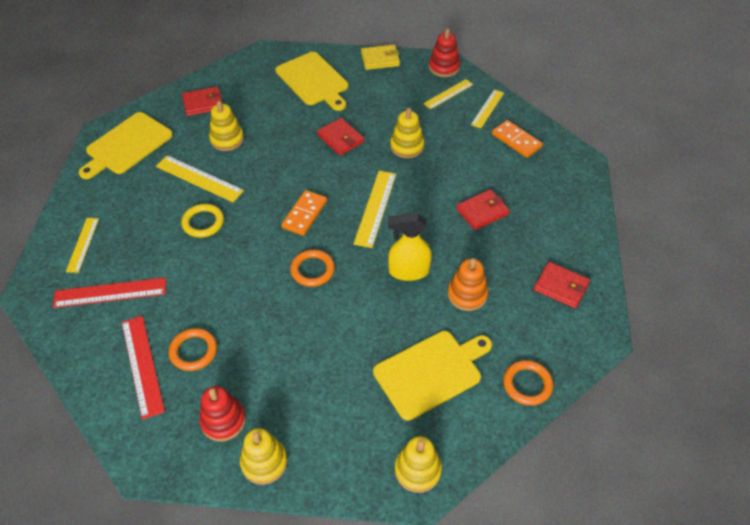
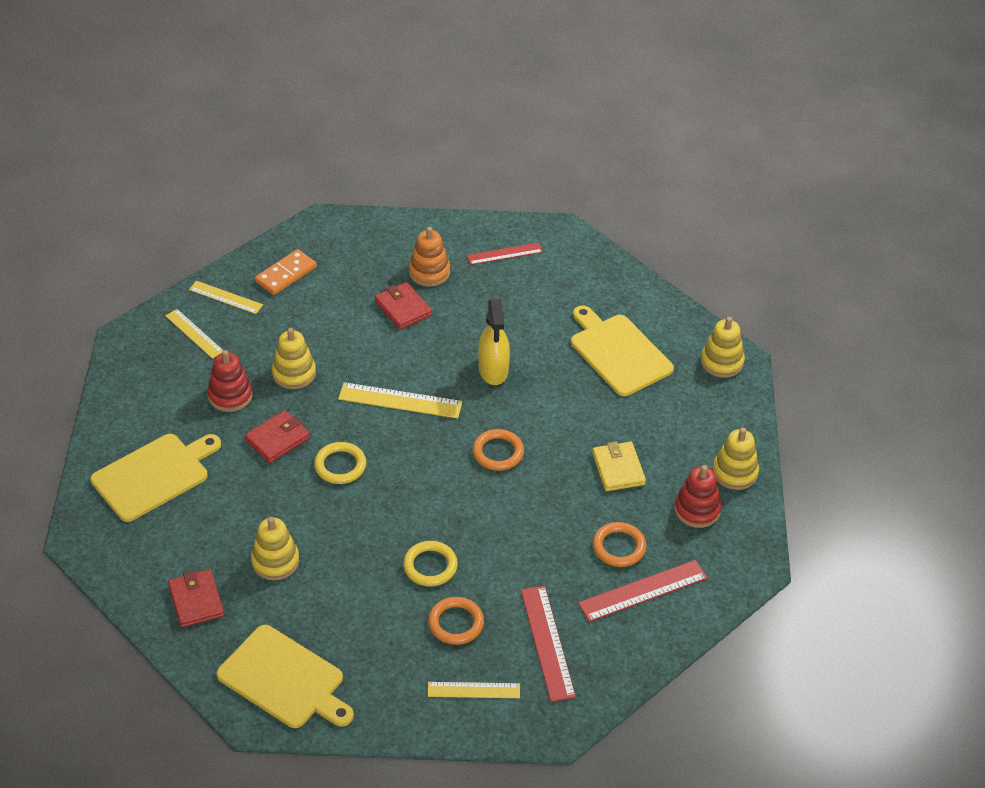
camera: 95 degrees left, 5 degrees down
(199, 178) = (351, 582): yellow ruler -> none
(305, 214) = (412, 466): orange domino -> none
(310, 172) = (340, 465): none -> yellow ring
(380, 59) = (112, 404): yellow wallet -> yellow wallet (618, 469)
(444, 67) = (137, 337): red stacking toy -> red stacking toy (230, 395)
(467, 294) = (521, 324): orange stacking toy -> orange stacking toy (429, 272)
(527, 384) = (622, 285): orange ring -> orange ring (456, 623)
(561, 287) = (504, 254): red wallet -> red ruler

